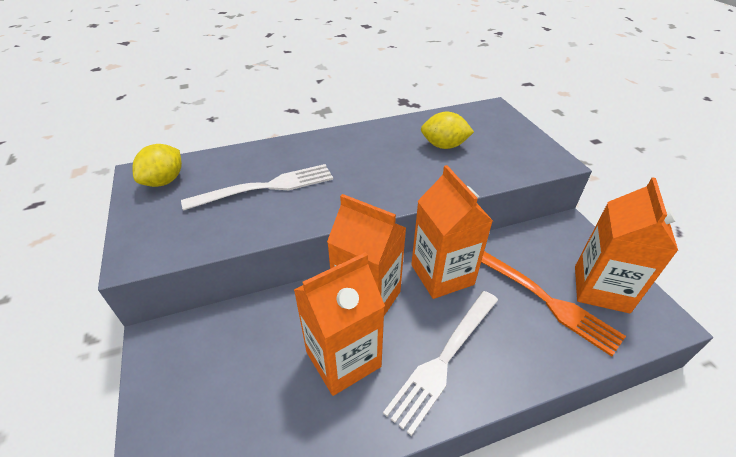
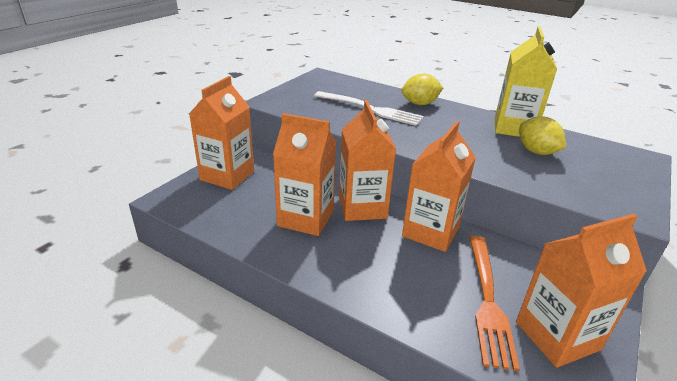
camera: 50 degrees right, 10 degrees down
(164, 181) = (326, 82): yellow lemon -> yellow lemon (420, 104)
(185, 391) = (227, 176): none -> orange carton
(399, 131) = (514, 128): none -> yellow carton
(444, 360) = (357, 263): white fork -> none

